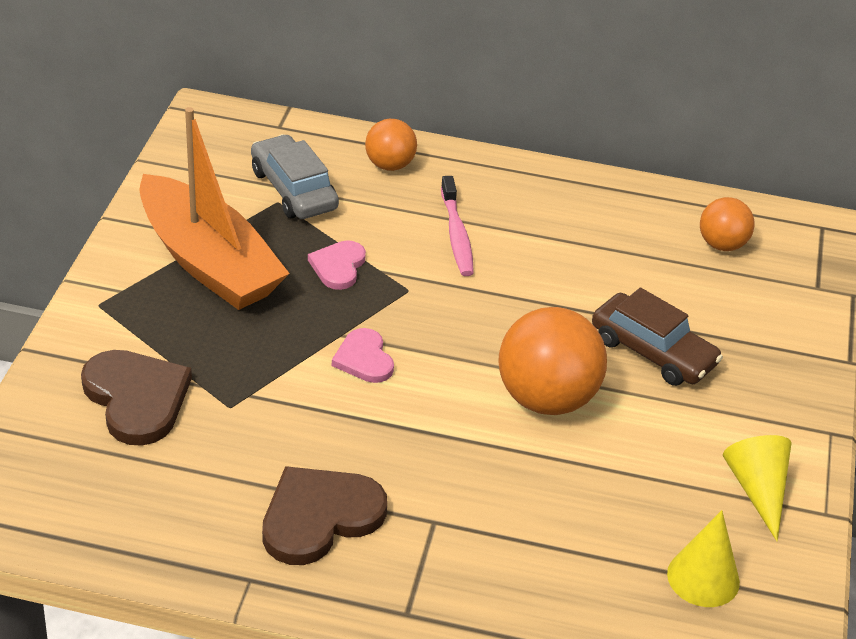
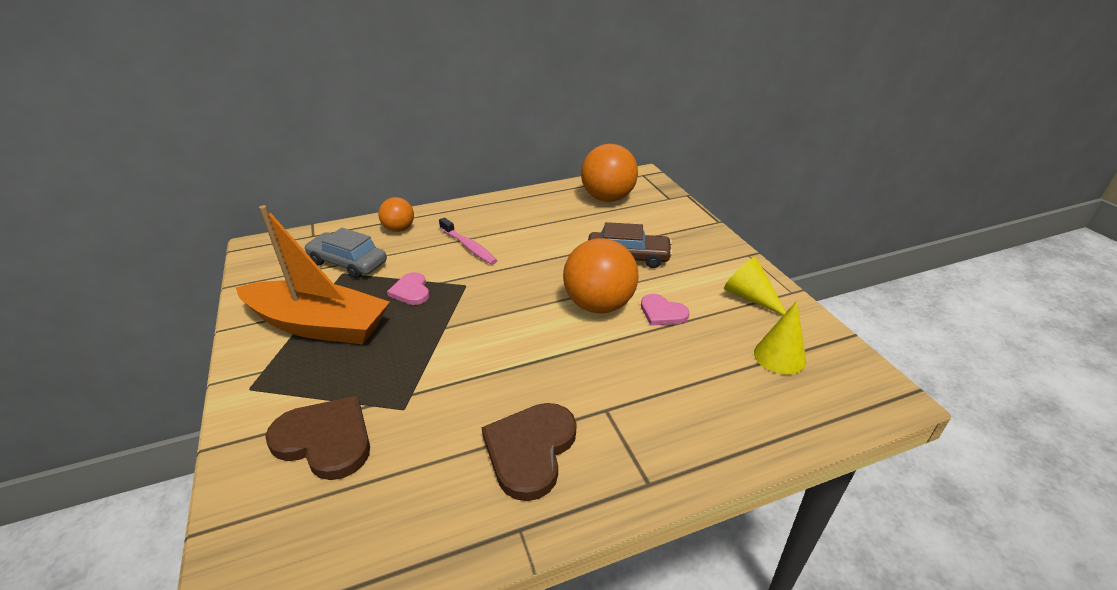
camera: 30 degrees left, 5 degrees down
(364, 359) = (472, 334): pink heart -> pink heart (662, 312)
(722, 245) = (608, 198): orange ball -> orange ball, size x1.77

